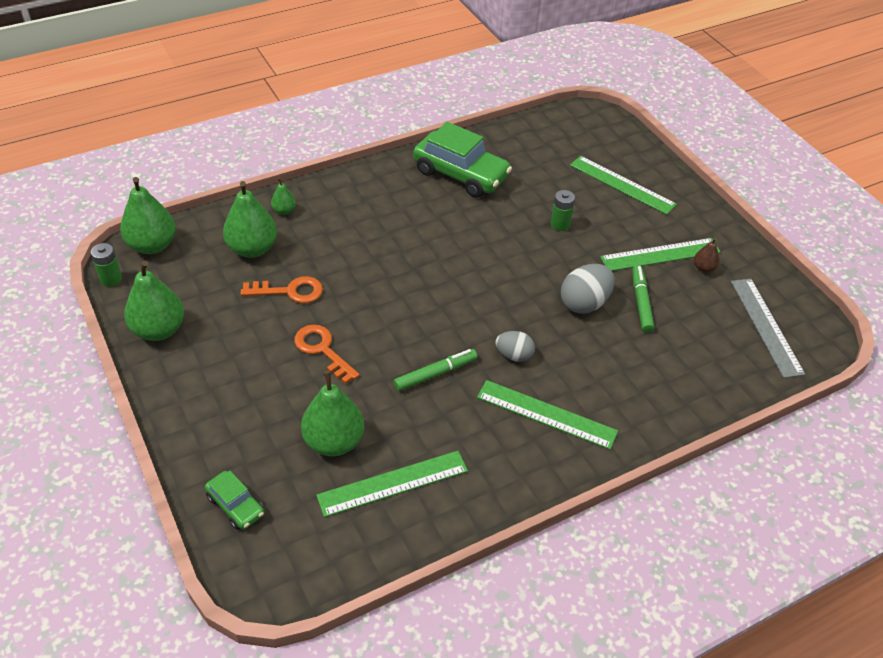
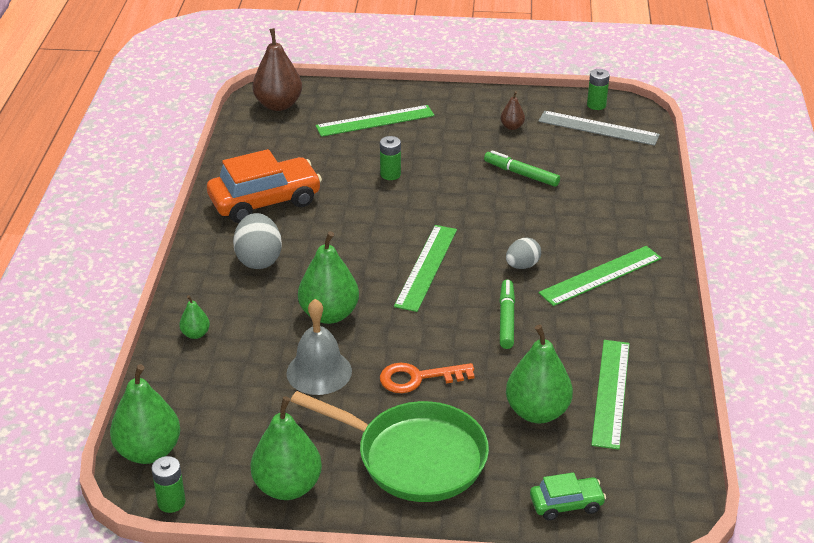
camera: 55 degrees left, 10 degrees down
(232, 386) = (415, 457): none -> green pan
(252, 249) = (231, 376): green pear -> green pear (329, 314)
(290, 291) = (319, 372): orange key -> grey bell
(460, 174) = (265, 201): green car -> orange car
(584, 303) = (496, 203): grey egg -> grey egg (259, 259)
(586, 126) = (278, 105): none -> brown pear
(660, 254) = (477, 140): green ruler -> green ruler (426, 267)
(801, 310) = (596, 105): none -> green battery

